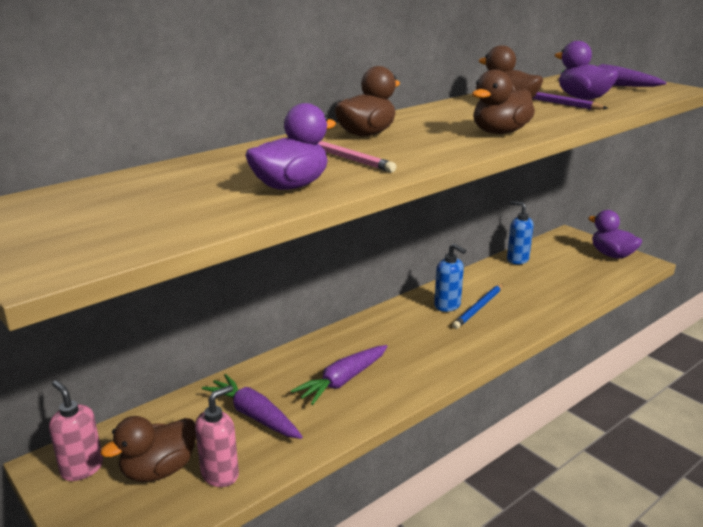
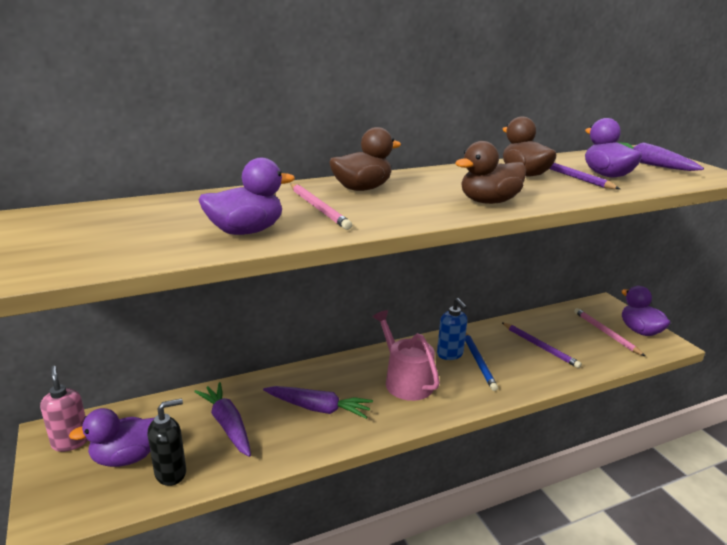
camera: 15 degrees right, 0 degrees up
(159, 470) = (126, 457): brown duck -> purple duck
(220, 474) = (171, 473): pink soap dispenser -> black soap dispenser
(343, 381) = (318, 408): purple carrot -> purple carrot turned 135 degrees counterclockwise
(417, 338) = (405, 381): none -> pink watering can
(479, 308) = (478, 362): blue pencil -> blue pencil turned 60 degrees counterclockwise
(517, 259) = (540, 320): blue soap dispenser -> none
(529, 284) = (540, 346): none -> purple pencil
(583, 262) = (605, 333): none -> pink pencil

